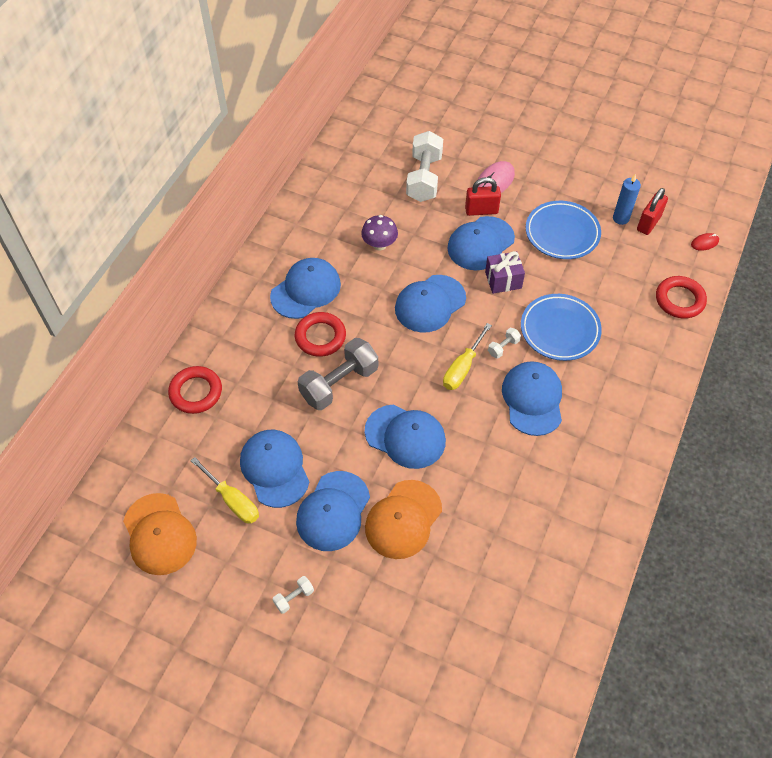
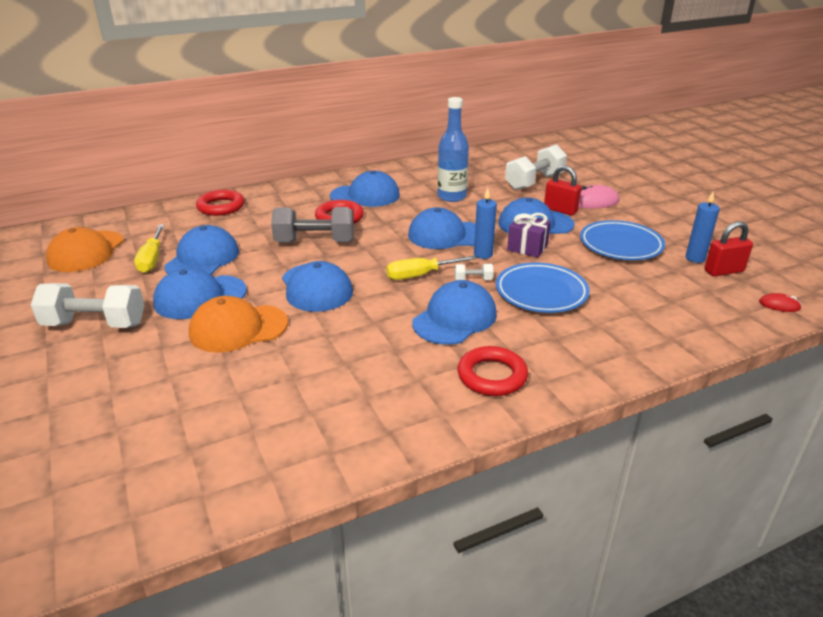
camera: 40 degrees right, 25 degrees down
(294, 597) = (95, 324): white dumbbell -> white dumbbell, size x2.27
(379, 244) = (451, 196): purple mushroom -> blue bottle
(481, 311) = (483, 254): none -> blue candle
(679, 300) = (701, 327): red ring -> red ring (492, 376)

